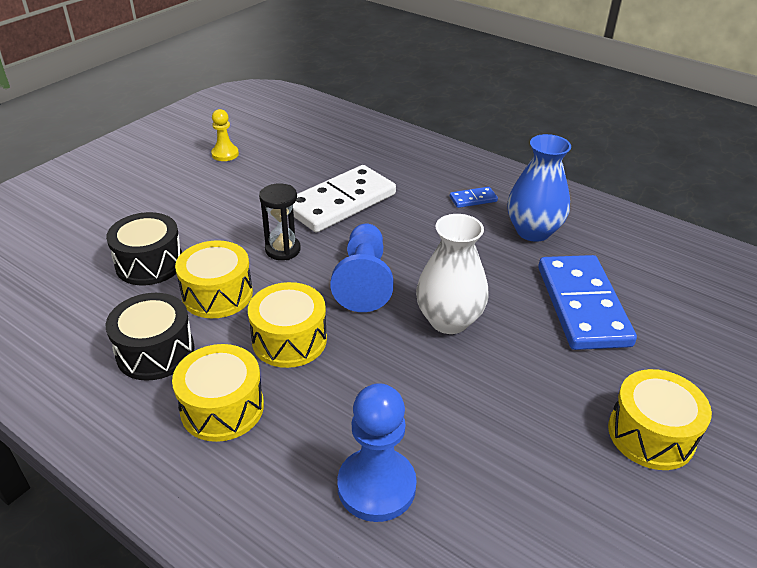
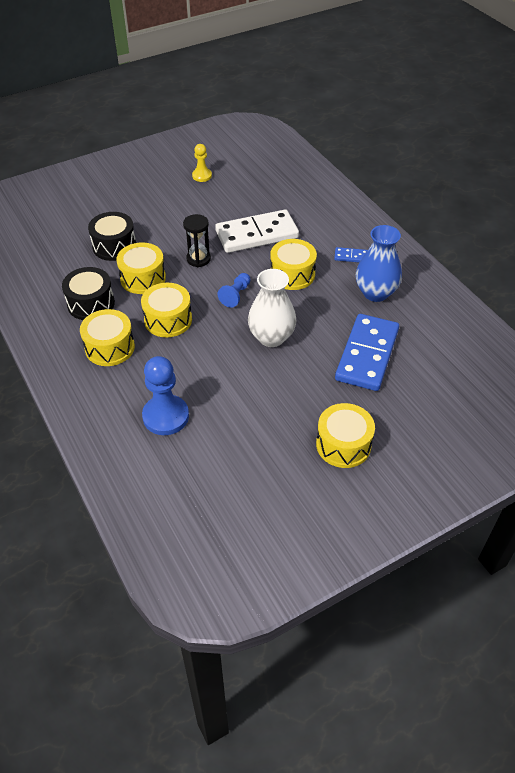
camera: 25 degrees right, 10 degrees up
(364, 281) = (236, 295): blue pawn -> blue pawn, size x0.57
(418, 236) = (292, 274): none -> yellow drum

